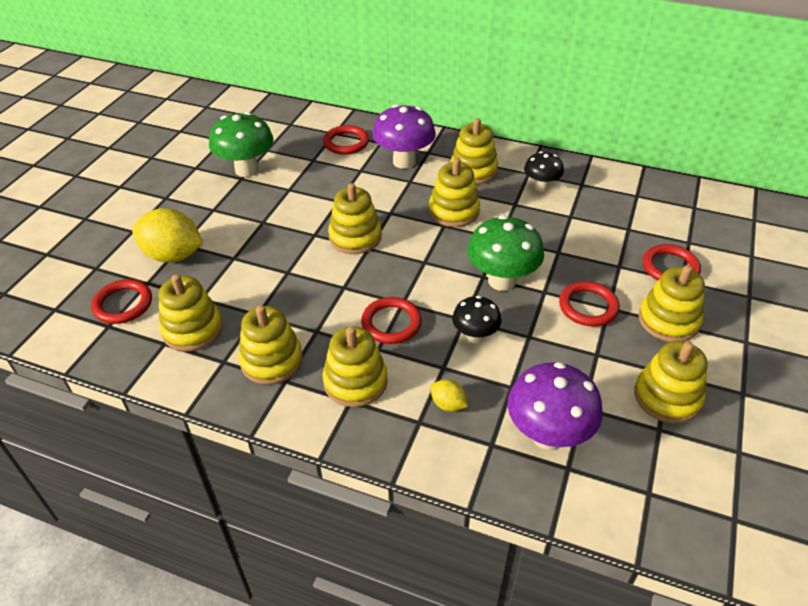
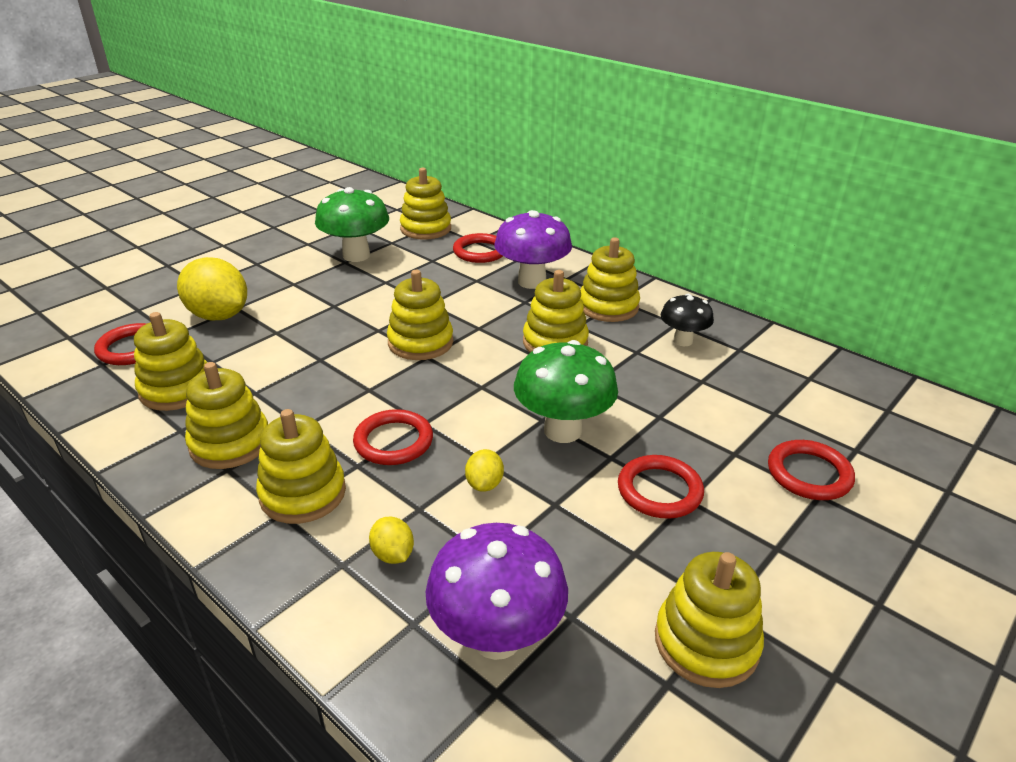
camera: 20 degrees right, 10 degrees down
(475, 336) = (484, 484): black mushroom -> yellow lemon
(668, 320) = (768, 540): yellow stacking toy -> yellow stacking toy (426, 229)

